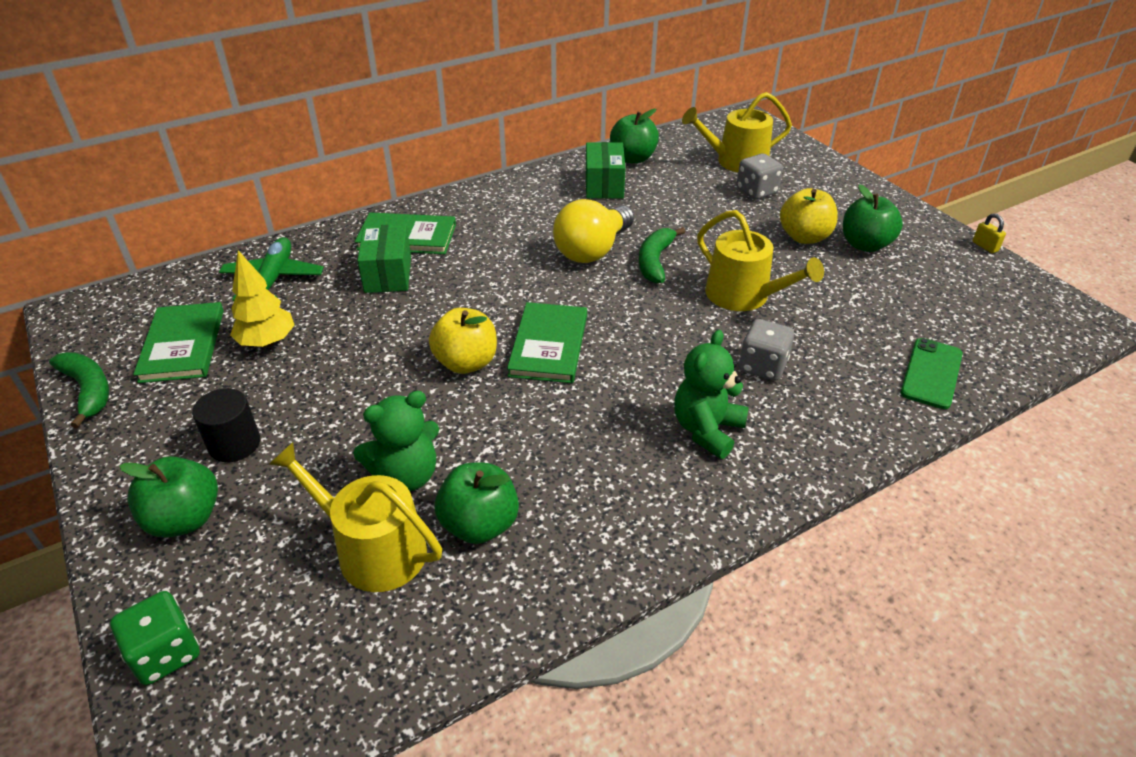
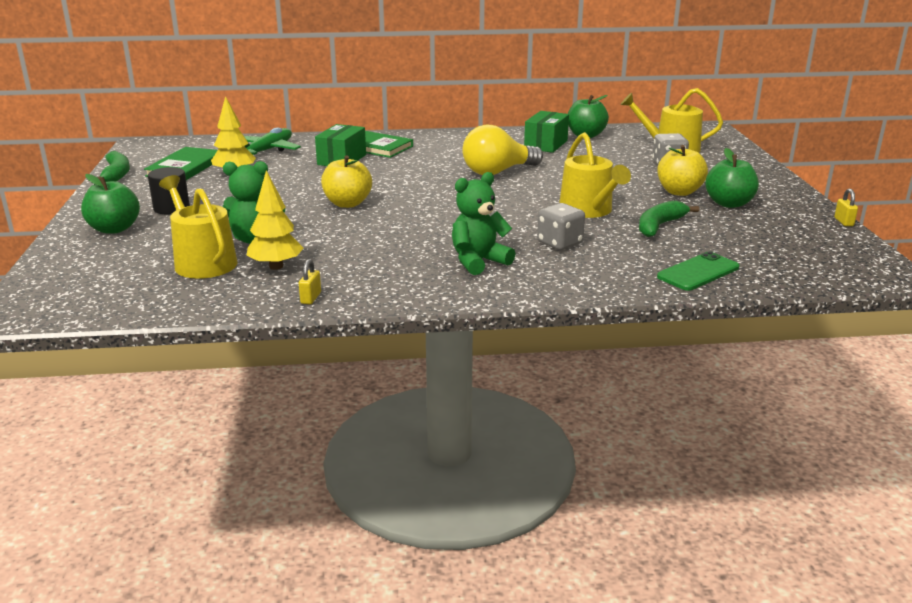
camera: 25 degrees right, 15 degrees down
(166, 653) = (53, 271): green dice -> none
(479, 524) = (276, 266): green apple -> yellow tree
(549, 345) = (412, 206): green book -> none
(574, 575) = (311, 298): none -> yellow padlock
(655, 261) = (539, 184): green banana -> green banana (659, 226)

